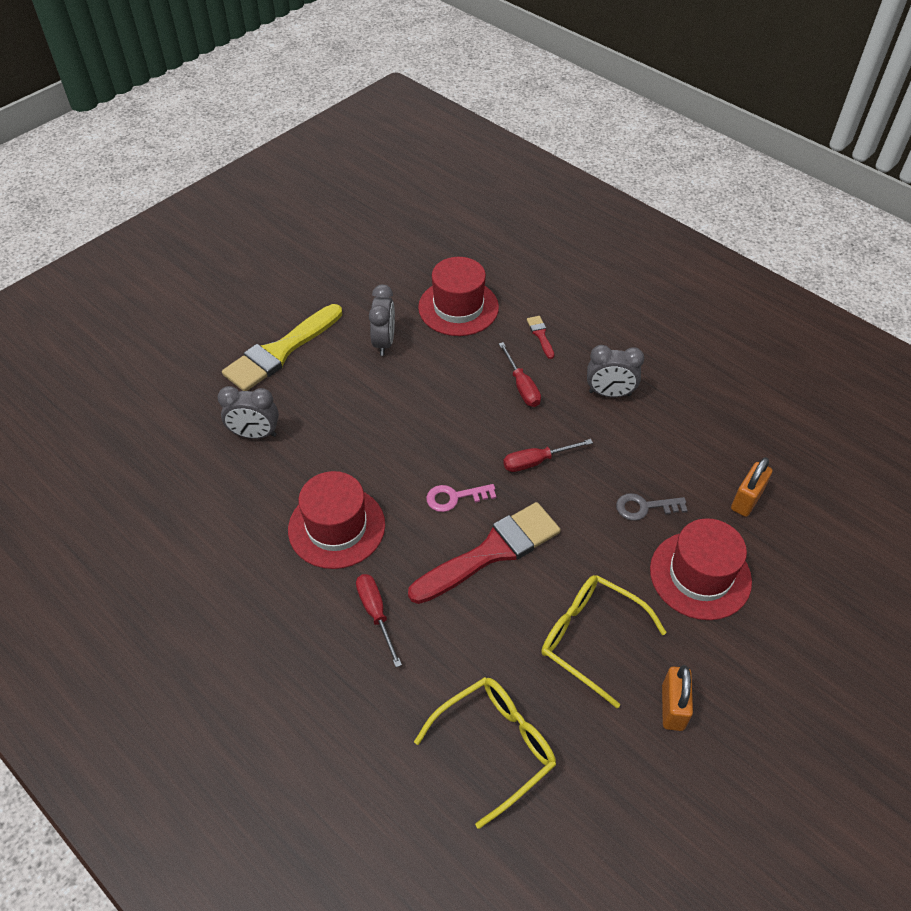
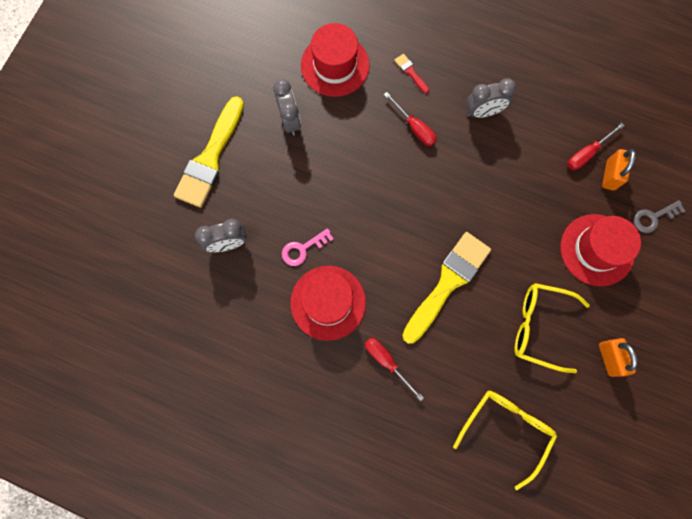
camera: 20 degrees left, 25 degrees up
(455, 497) = (403, 246): pink key -> pink key (303, 249)
(491, 552) = (447, 283): red brush -> yellow brush
(536, 461) = (451, 193): red screwdriver -> red screwdriver (587, 153)
(644, 507) = (541, 206): grey key -> grey key (653, 217)

